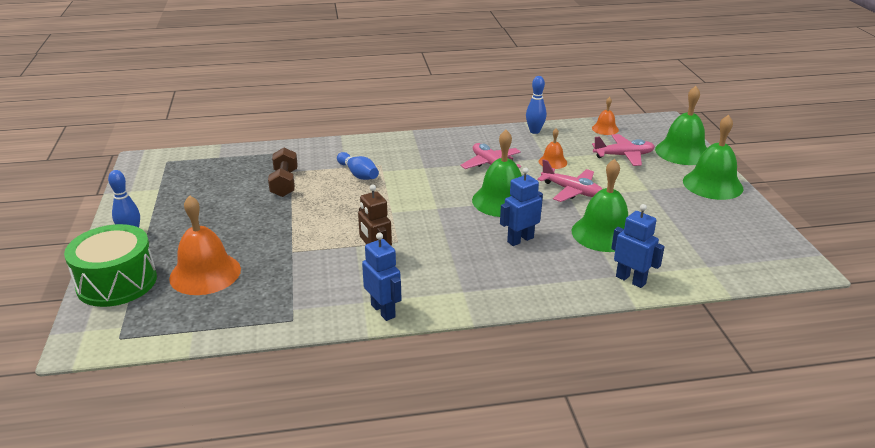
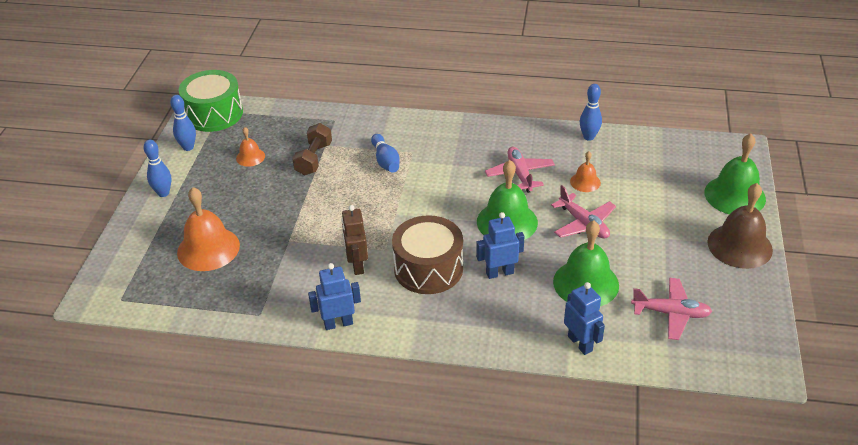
camera: 20 degrees right, 10 degrees up
(117, 282) = (136, 242): green drum -> green drum (214, 114)
(143, 194) = (188, 147): none -> blue bowling pin
(383, 311) = (338, 323): blue robot -> blue robot turned 90 degrees counterclockwise
(449, 249) = (428, 268): none -> brown drum
(605, 129) = (667, 147): orange bell -> orange bell (250, 157)
(624, 156) = (666, 188): pink plane -> pink plane (671, 313)
(712, 184) = (739, 246): green bell -> brown bell

